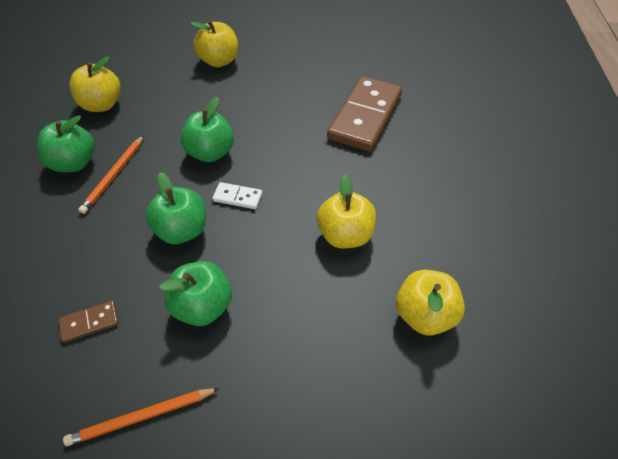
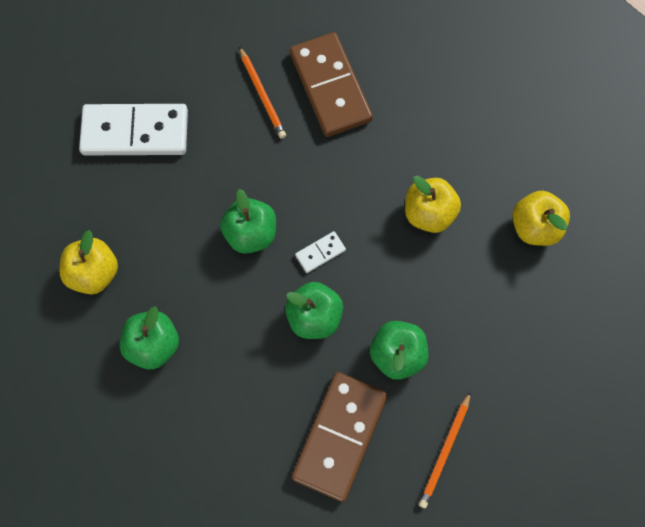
camera: 45 degrees left, 20 degrees up
(90, 322) = (339, 436): brown domino -> brown domino, size x2.34
(114, 175) = (202, 324): orange pencil -> orange pencil (262, 95)
(219, 61) = (135, 132): yellow apple -> white domino

